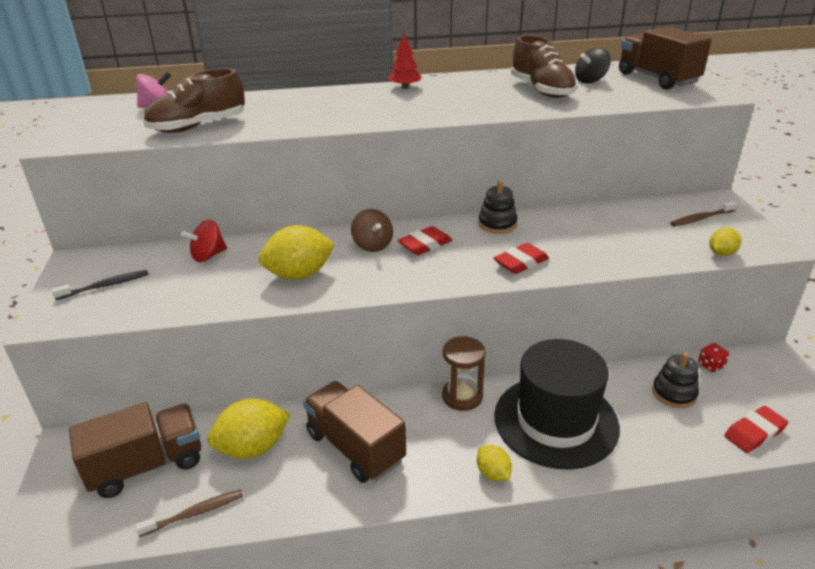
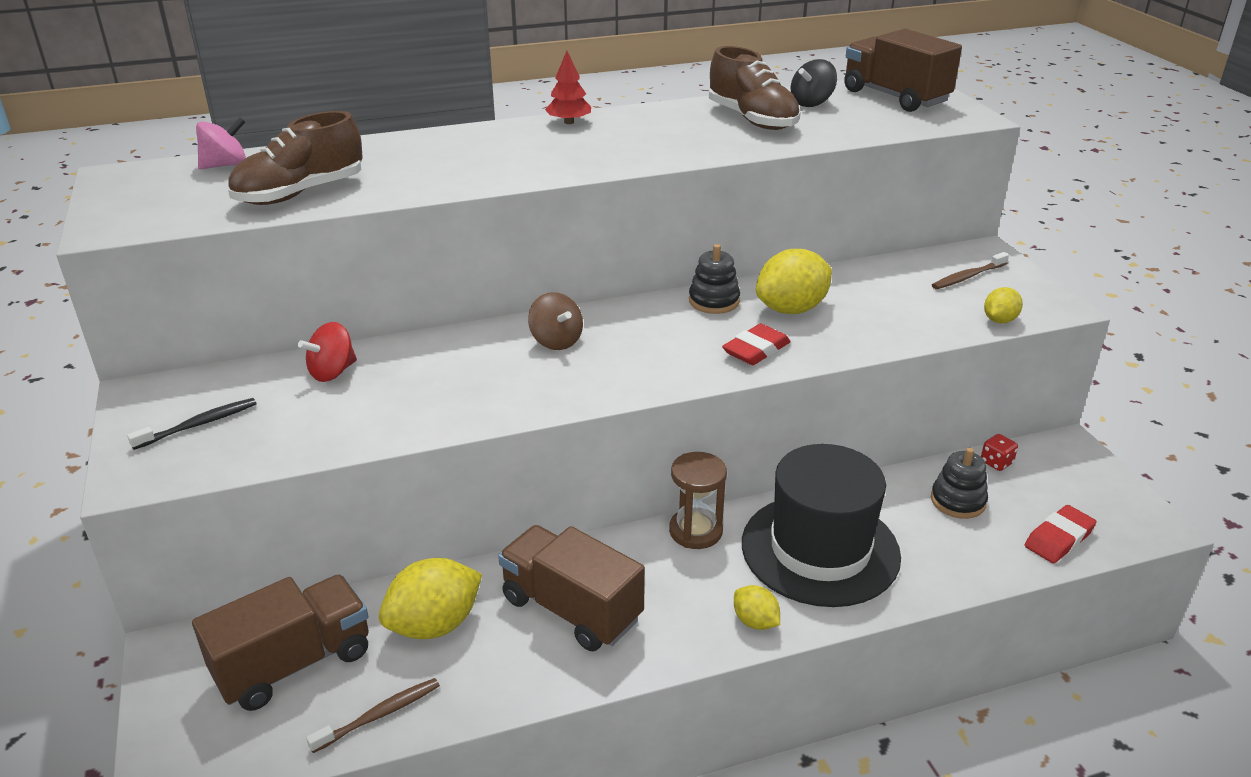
camera: 10 degrees left, 0 degrees up
(299, 275) = (468, 388): yellow lemon -> yellow lemon (791, 309)
(425, 245) = (626, 335): red eraser -> none

